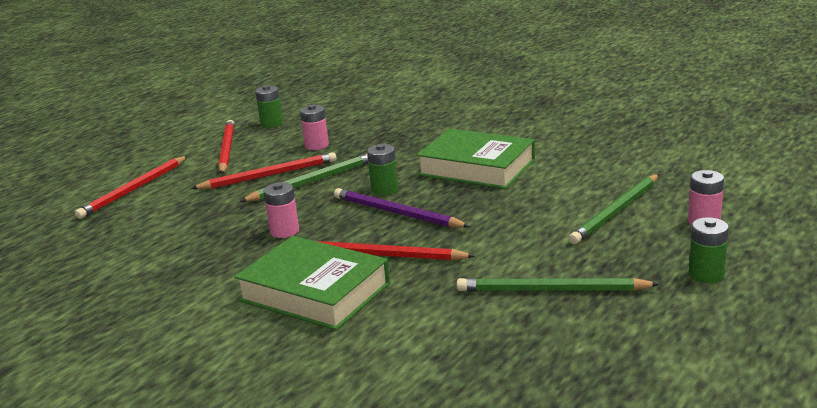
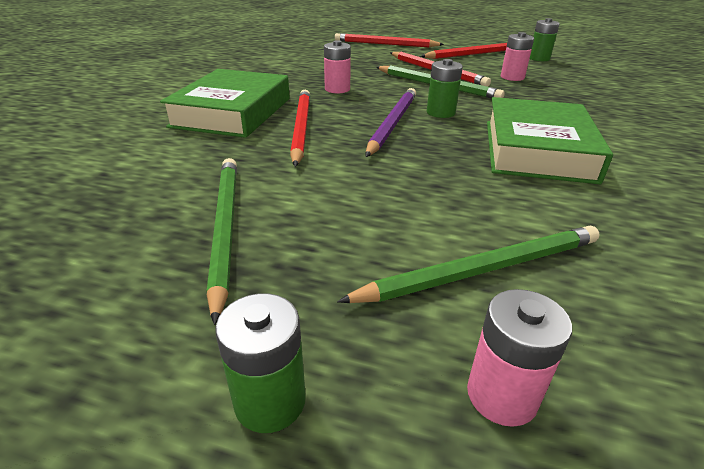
camera: 70 degrees right, 10 degrees up
(616, 211) = (481, 270): green pencil -> green pencil turned 135 degrees clockwise

